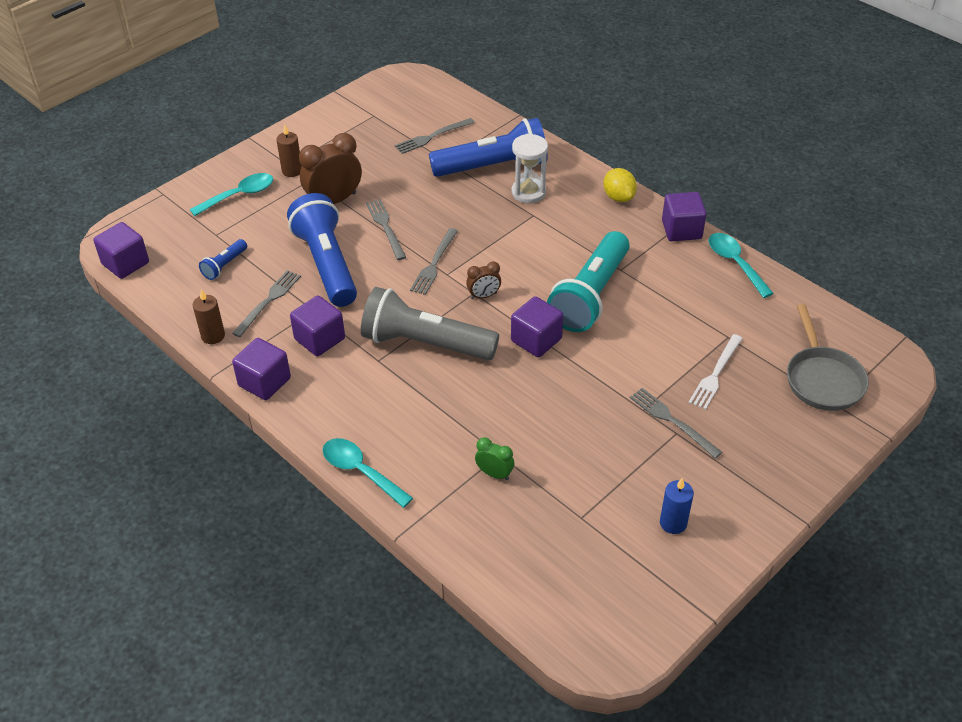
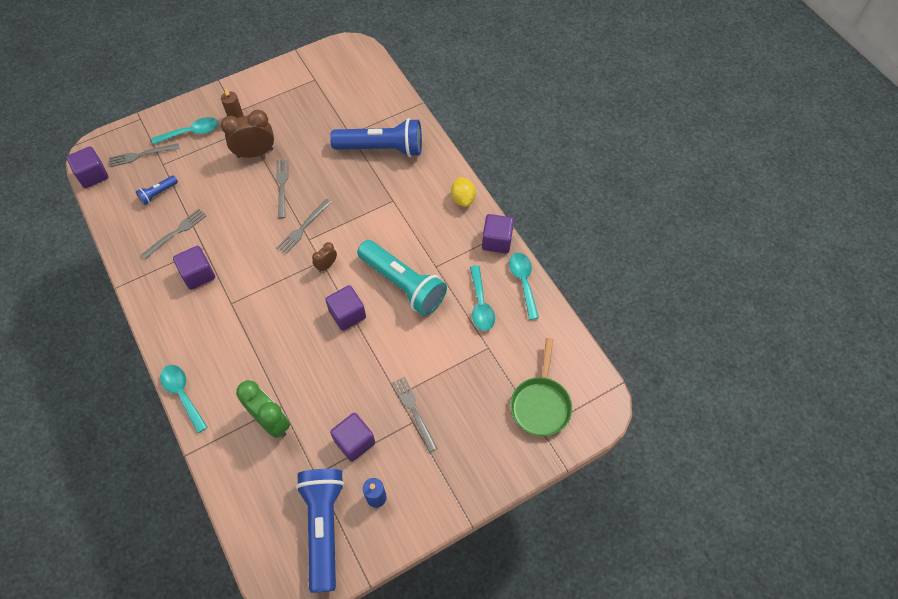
camera: 15 degrees right, 15 degrees up
(213, 336) = (128, 253): brown candle -> none
(264, 382) = (147, 302): purple cube -> purple cube (354, 442)
(327, 264) = (228, 209): blue flashlight -> blue flashlight (324, 527)
(425, 343) = (269, 297): grey flashlight -> none
(432, 136) = (349, 109): grey fork -> grey fork (141, 155)
(483, 296) = (326, 265): brown clock -> brown clock turned 135 degrees clockwise
(494, 474) = (271, 421): green clock -> green clock, size x1.93
(528, 192) = (398, 178): white hourglass -> none
(590, 295) = (403, 284): turquoise flashlight -> turquoise flashlight turned 90 degrees counterclockwise
(696, 296) = (481, 304): none -> turquoise spoon
(715, 374) = (463, 378): white fork -> none
(822, 379) = (540, 404): grey pan -> green pan

